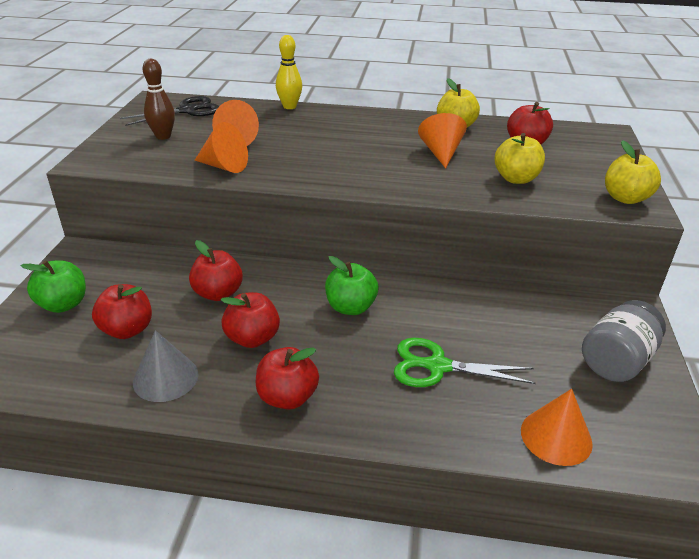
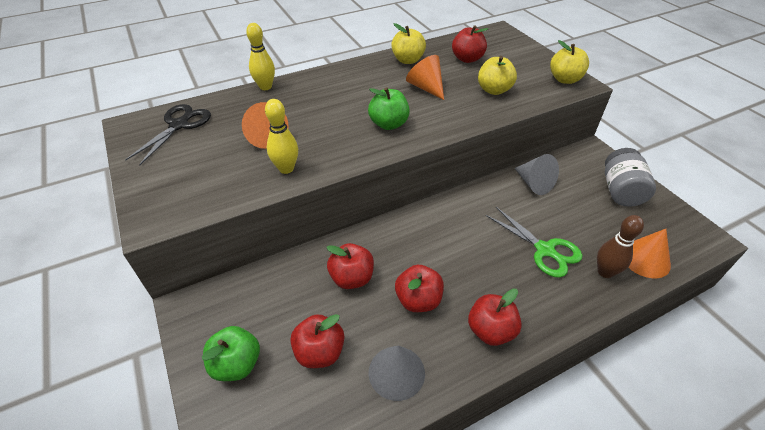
camera: 35 degrees left, 10 degrees up
(163, 136) = (192, 161): brown bowling pin -> brown bowling pin (605, 272)
(224, 166) = (286, 168): orange cone -> yellow bowling pin
(350, 307) = (452, 237): green apple -> green apple (389, 124)
(437, 366) = (545, 250): green scissors -> green scissors turned 105 degrees counterclockwise
(506, 305) = (534, 183): none -> grey cone

